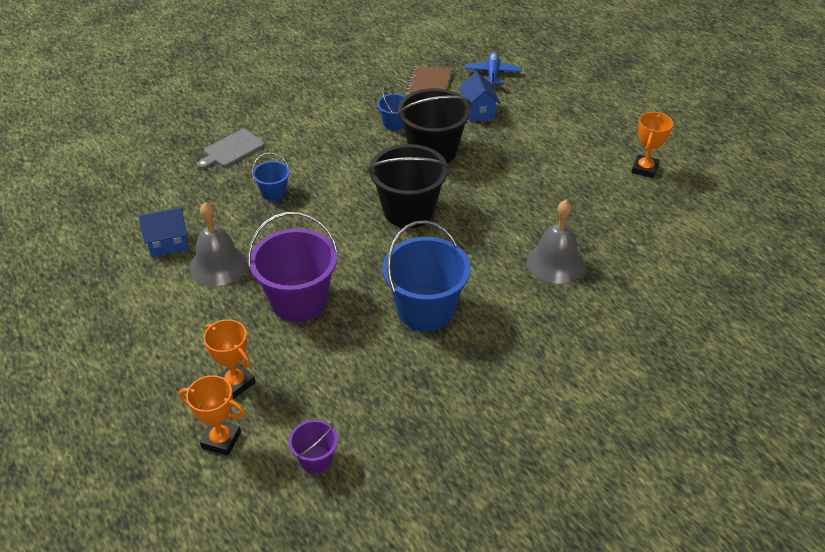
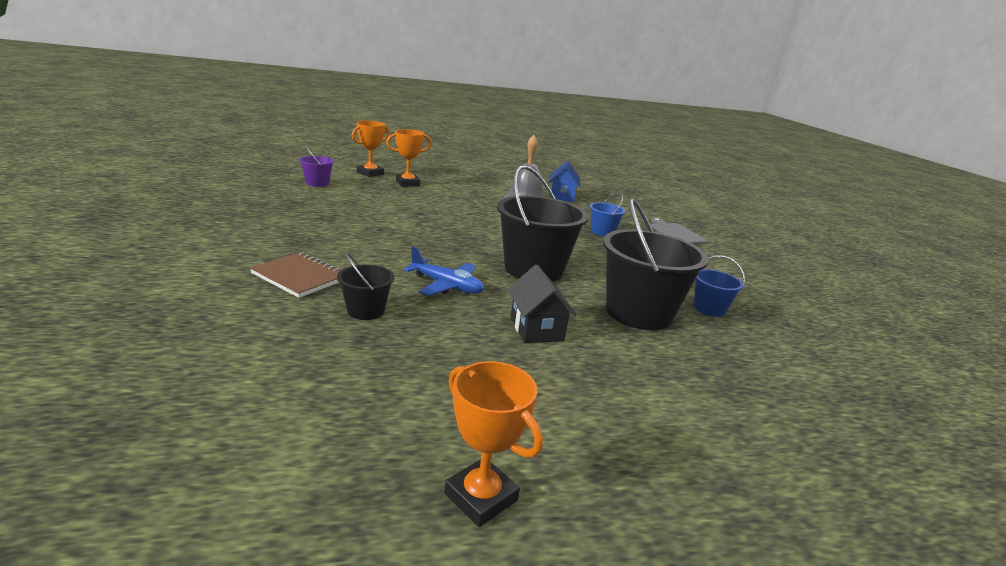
camera: 110 degrees right, 20 degrees down
(299, 300) = (460, 209): purple bucket -> none
(425, 309) = (392, 238): blue bucket -> none
(429, 83) = (819, 362): brown notebook -> brown notebook (299, 276)
(478, 111) = (735, 377): blue house -> none
(492, 73) = (872, 437): blue plane -> blue plane (446, 286)
(500, 187) = (536, 329): none -> black house
(555, 263) = (366, 311): grey bell -> black bucket

